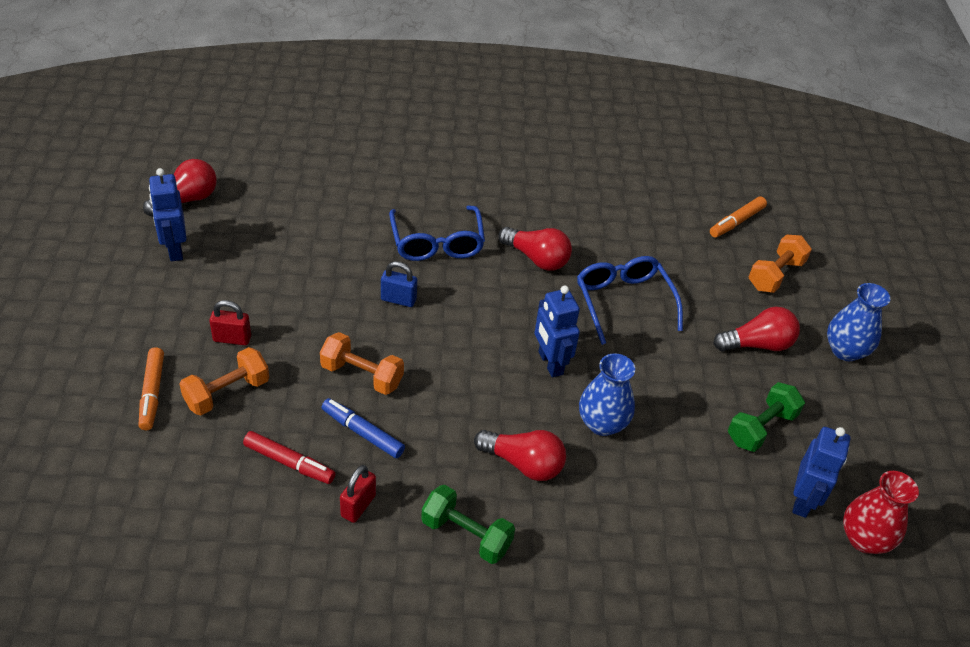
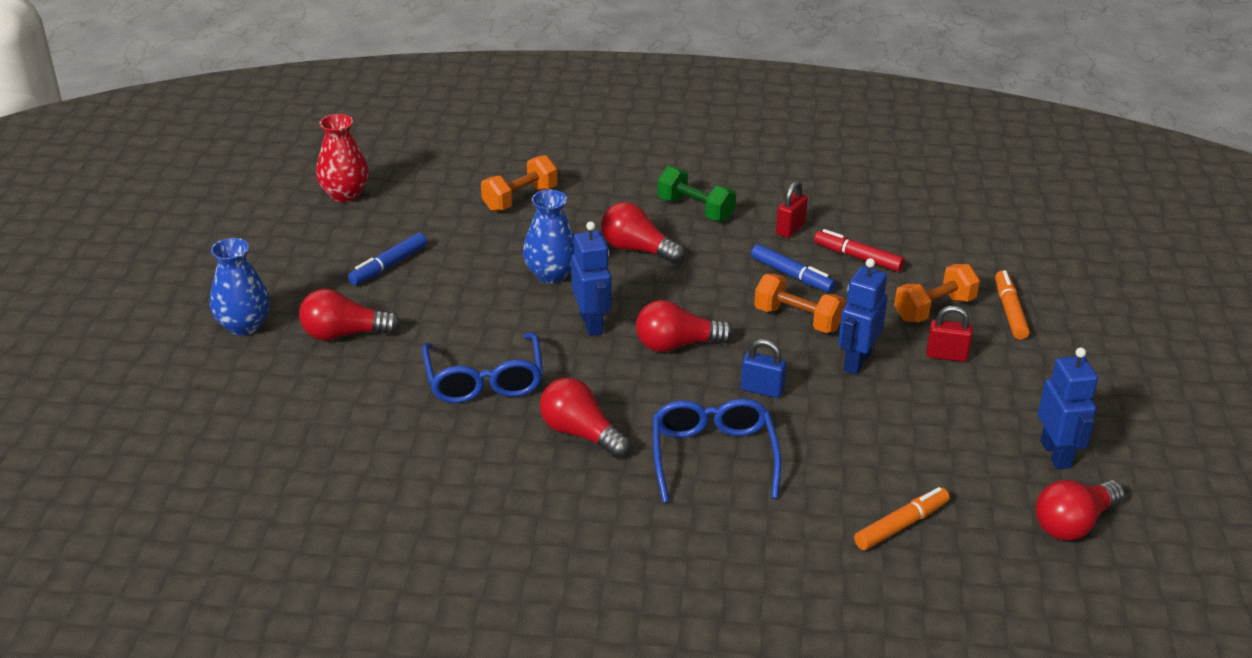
camera: 170 degrees left, 10 degrees down
(471, 342) = (677, 345): none -> red light bulb
(736, 222) = (274, 478): orange marker -> orange marker (901, 525)
(761, 428) = (388, 266): green dumbbell -> blue marker
(775, 275) = (268, 406): orange dumbbell -> orange dumbbell (520, 199)
(803, 501) = (383, 217): blue robot -> blue robot (856, 361)

